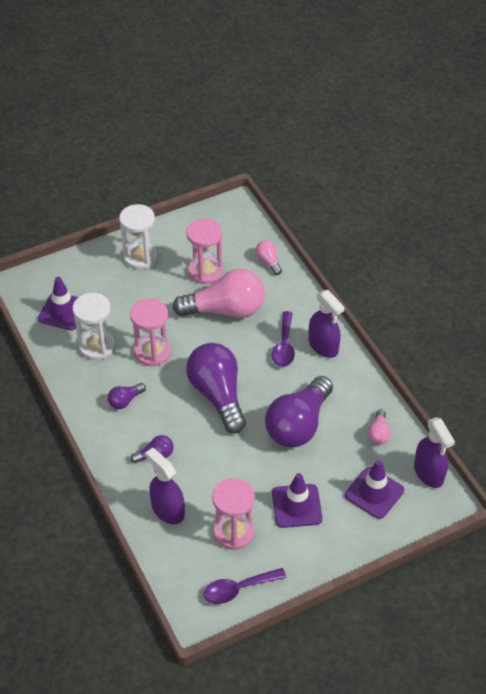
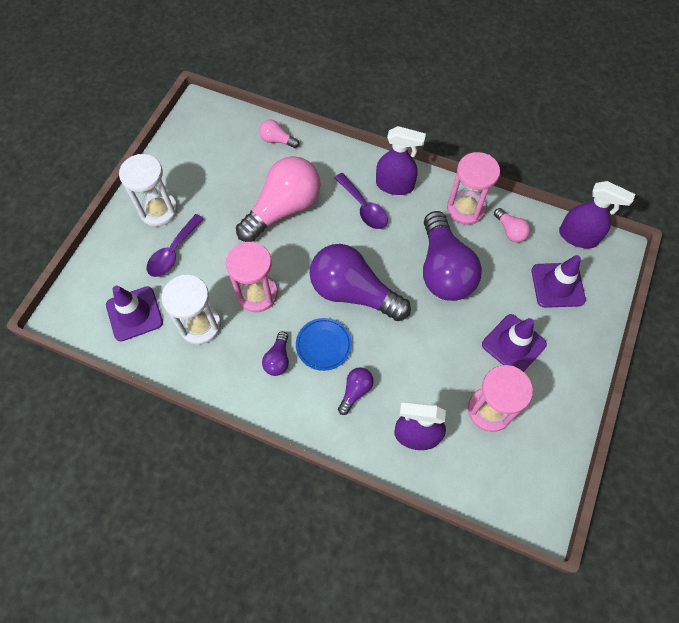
camera: 40 degrees left, 15 degrees up
(163, 413) = (323, 345): none -> blue plate
(205, 271) = (231, 185): pink hourglass -> pink hourglass (466, 208)
(238, 589) = (544, 460): purple spoon -> purple spoon (173, 252)

